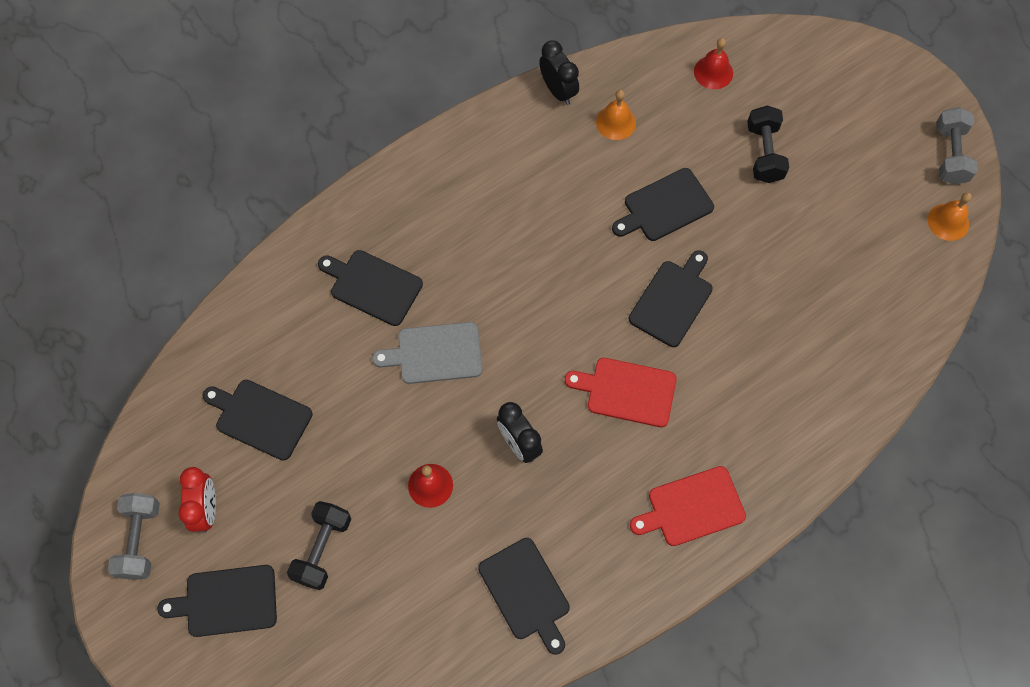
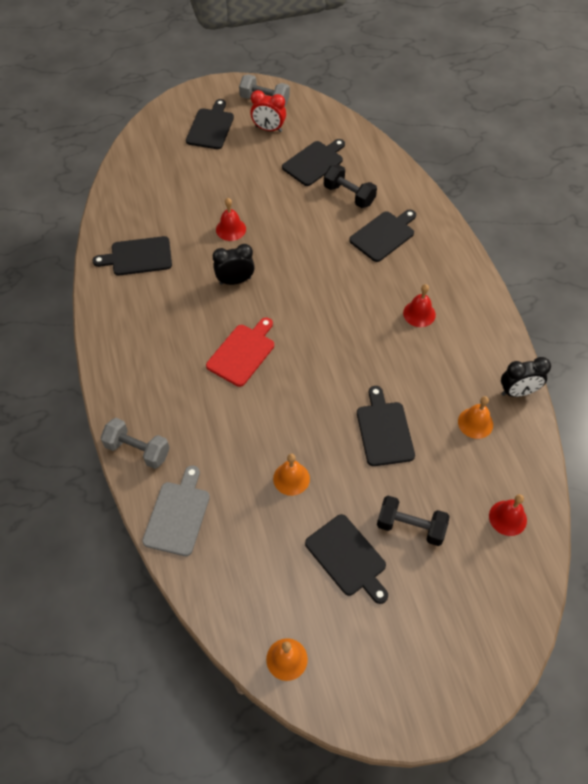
camera: 110 degrees right, 10 degrees down
(322, 549) = (218, 171): black dumbbell -> black dumbbell (349, 195)
(435, 353) = (320, 255): grey cutting board -> grey cutting board (178, 515)
(488, 212) = (419, 314): none -> red bell
(672, 300) = (301, 406): black cutting board -> black cutting board (347, 557)
(692, 507) = (141, 362): red cutting board -> none
(765, 280) = (291, 478): none -> orange bell
(950, 155) = (356, 699): grey dumbbell -> grey dumbbell (137, 450)

